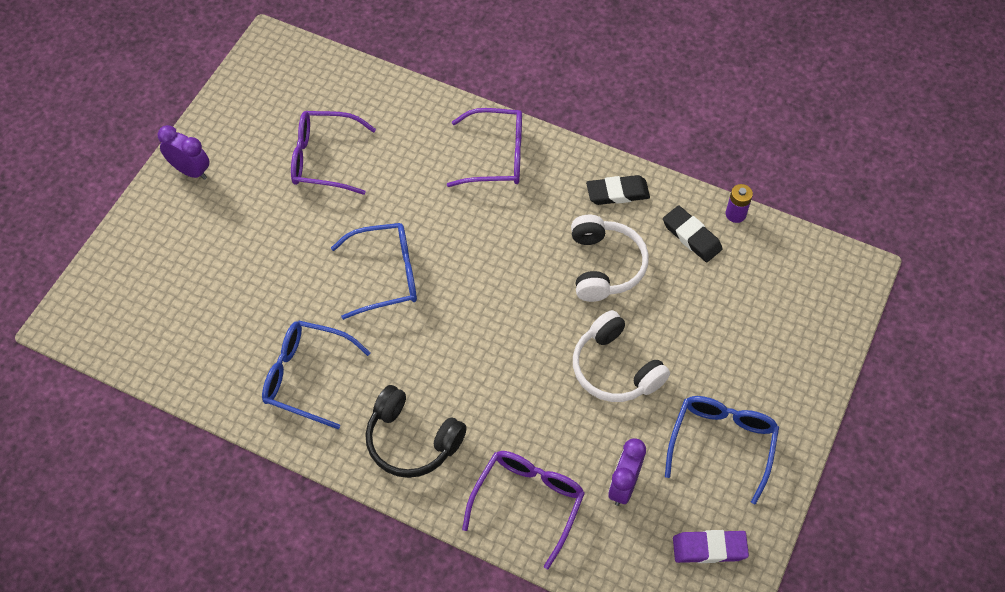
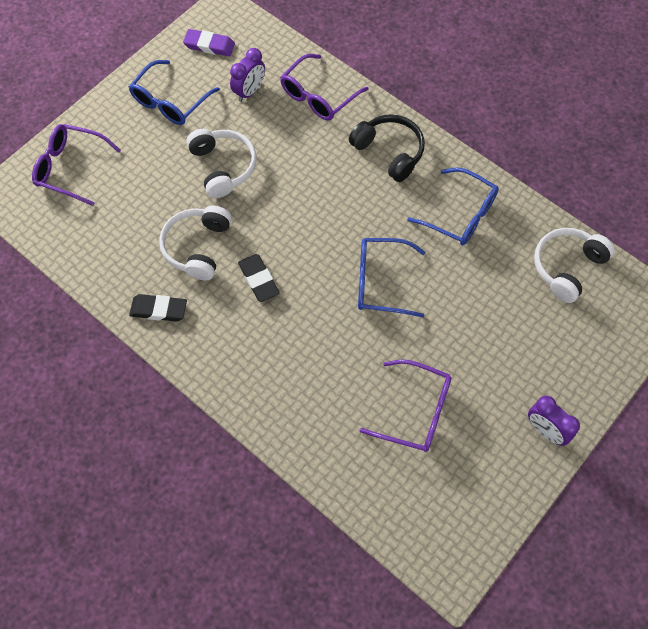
camera: 165 degrees left, 5 degrees up
(171, 342) = (567, 267): none -> white headphones
(496, 156) = (252, 373): purple glasses -> purple glasses (70, 168)
(691, 236) = (115, 255): black eraser -> black eraser (258, 279)
(735, 214) = (69, 265): purple battery -> none

